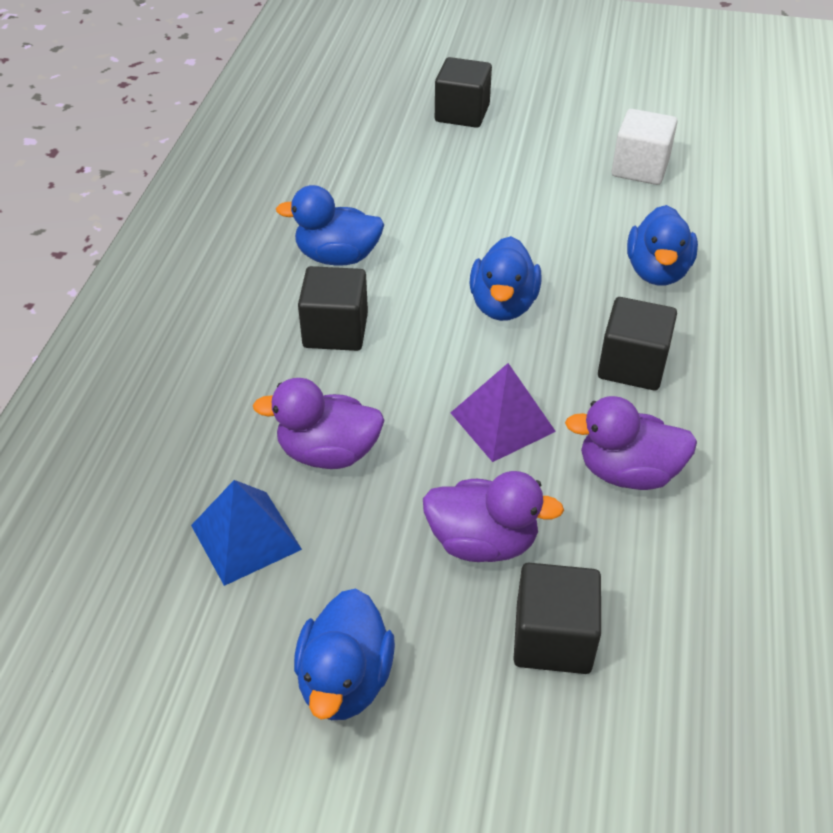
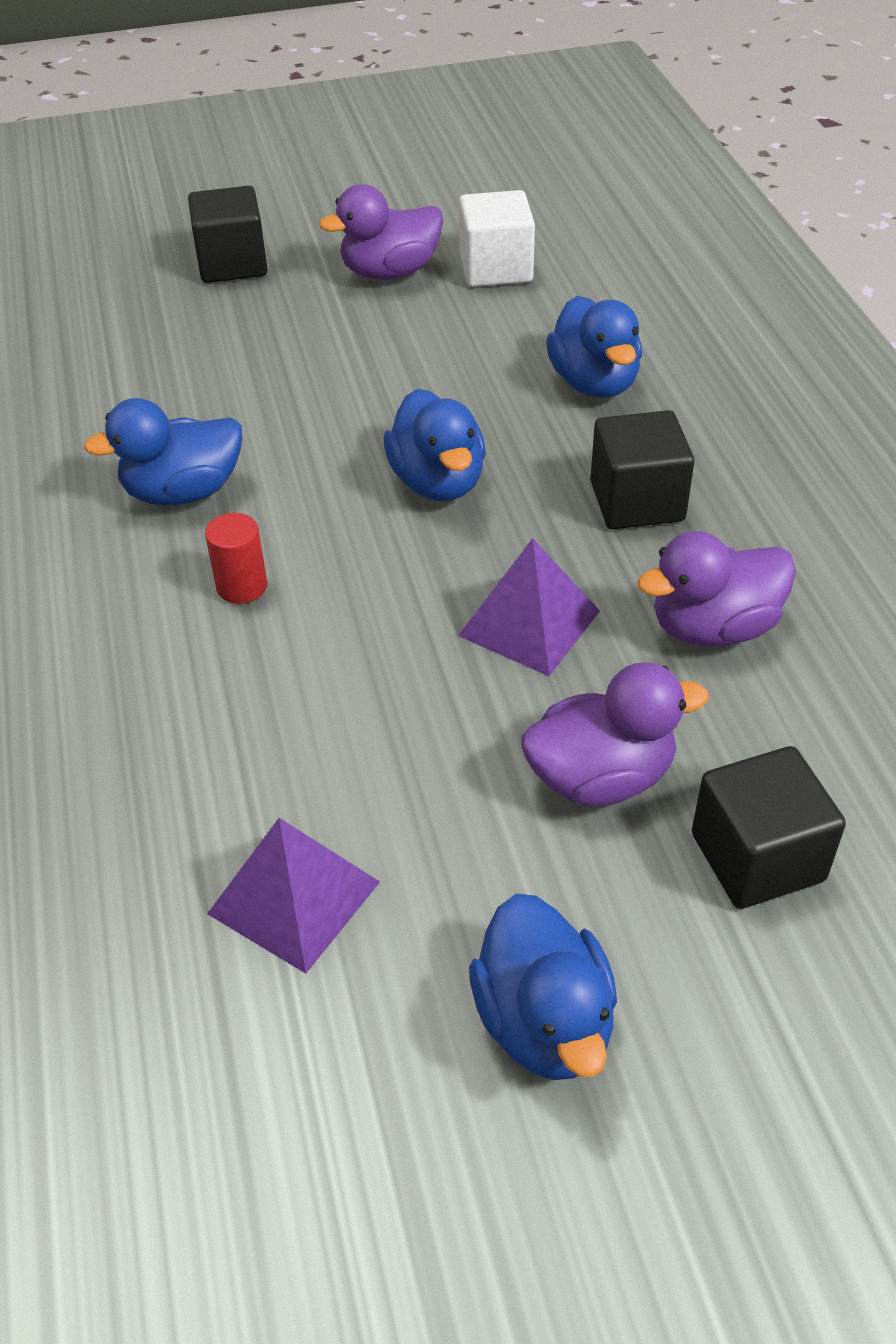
camera: 25 degrees left, 0 degrees up
(245, 537) = (293, 897): blue pyramid -> purple pyramid
(328, 453) = (334, 745): purple duck -> purple duck (390, 272)
(335, 330) = (242, 586): black cube -> red cylinder

